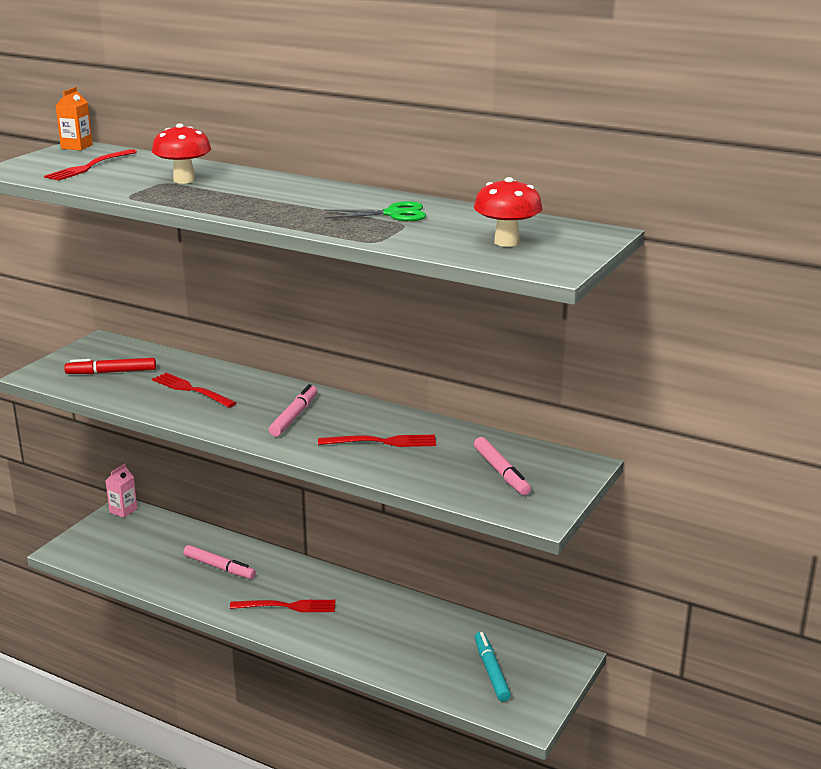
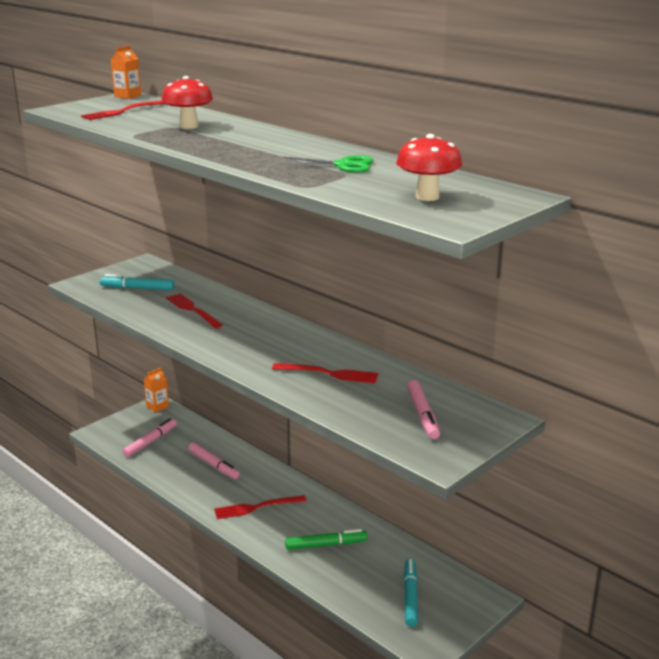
camera: 15 degrees right, 0 degrees up
(111, 372) = (137, 288): red marker -> turquoise marker
(123, 510) = (157, 406): pink carton -> orange carton
(288, 606) = (256, 507): red fork -> red fork turned 150 degrees clockwise
(294, 416) = (265, 342): pink marker -> pink marker (150, 442)
(381, 633) = (326, 545): none -> green marker

